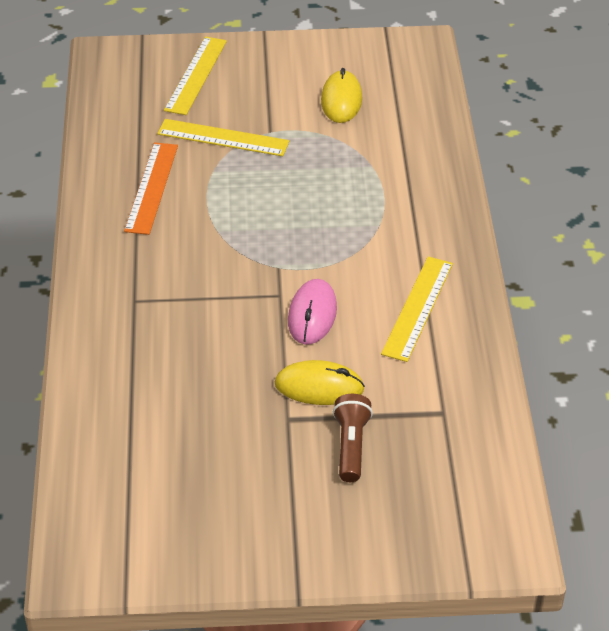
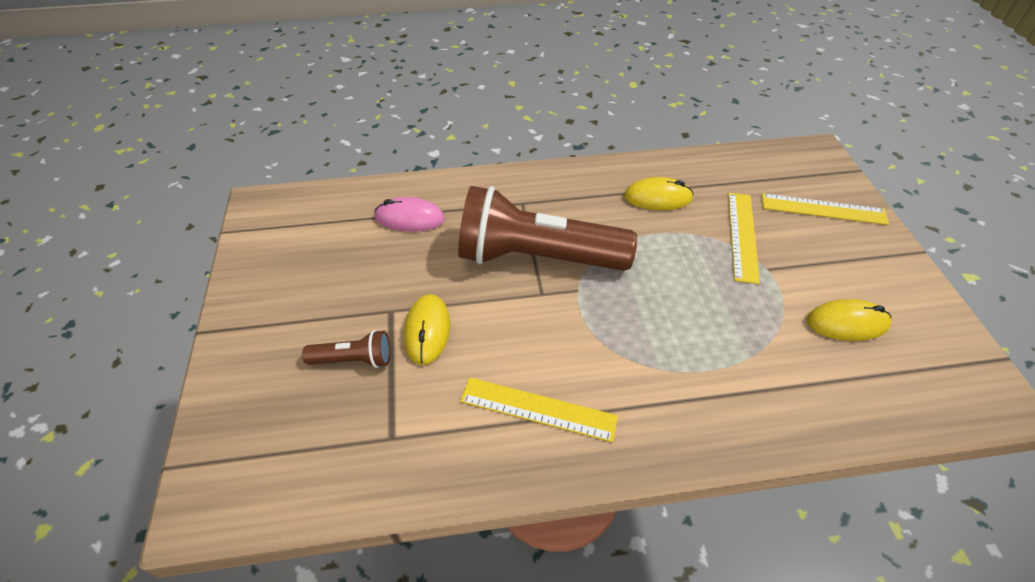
camera: 85 degrees right, 5 degrees up
(151, 187) = (658, 197): orange ruler -> yellow mouse
(226, 294) = (537, 257): none -> brown flashlight
(312, 315) = (518, 319): pink mouse -> pink mouse (409, 218)

